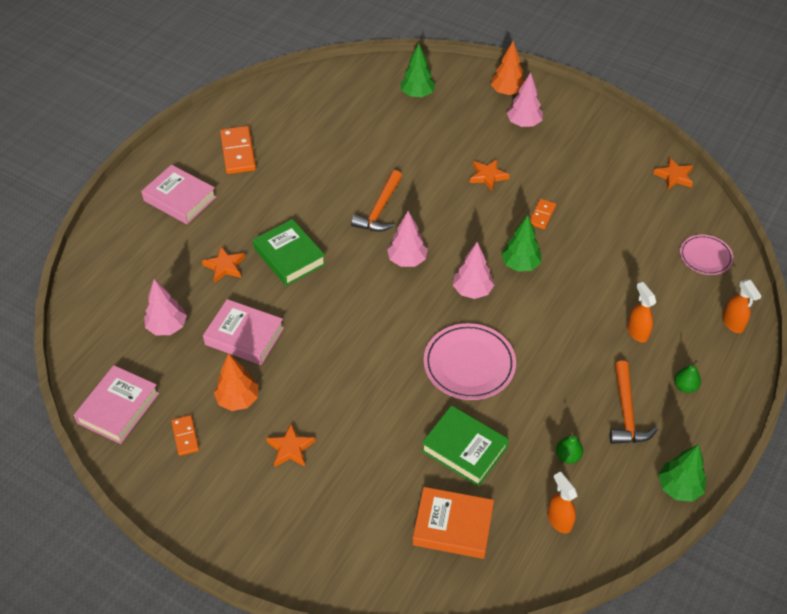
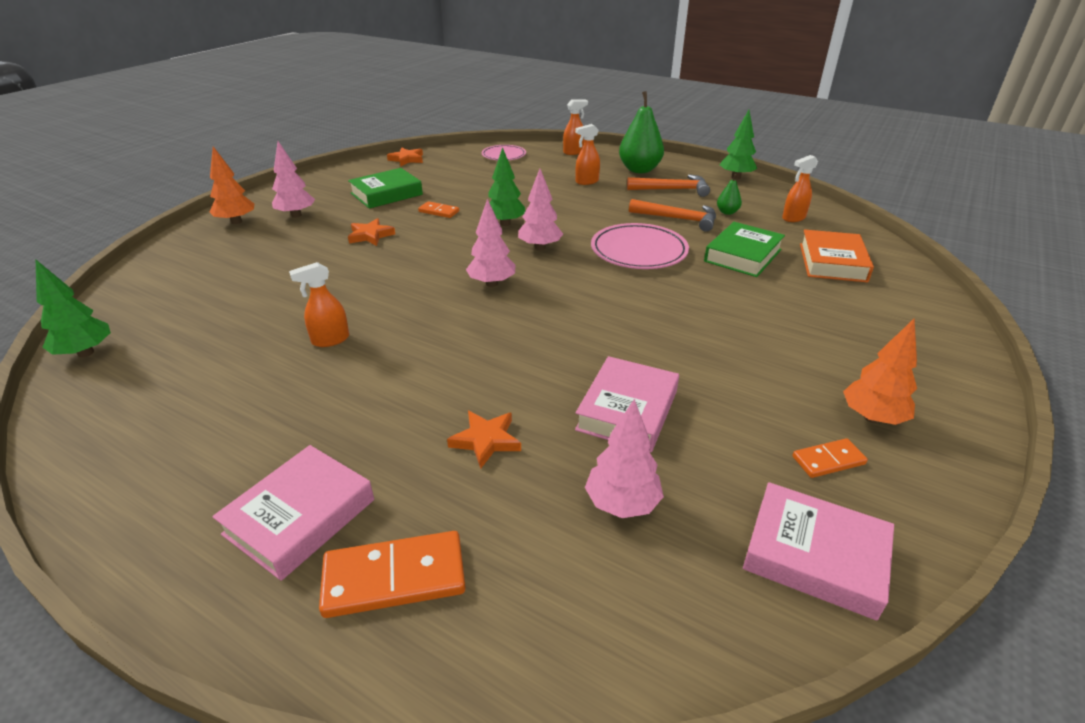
camera: 90 degrees left, 15 degrees down
(238, 152) = (209, 442): orange domino -> orange domino (394, 577)
(238, 400) = (742, 410): orange tree -> orange tree (872, 418)
(289, 256) = (473, 373): green book -> green book (386, 194)
(290, 448) = (797, 361): orange star -> none
(331, 181) = (330, 340): none -> orange spray bottle
(380, 209) = (401, 302): orange hammer -> orange hammer (678, 219)
(417, 94) = (194, 275): green tree -> green tree (86, 353)
(685, 386) = (639, 170): green pear -> green pear, size x2.11

